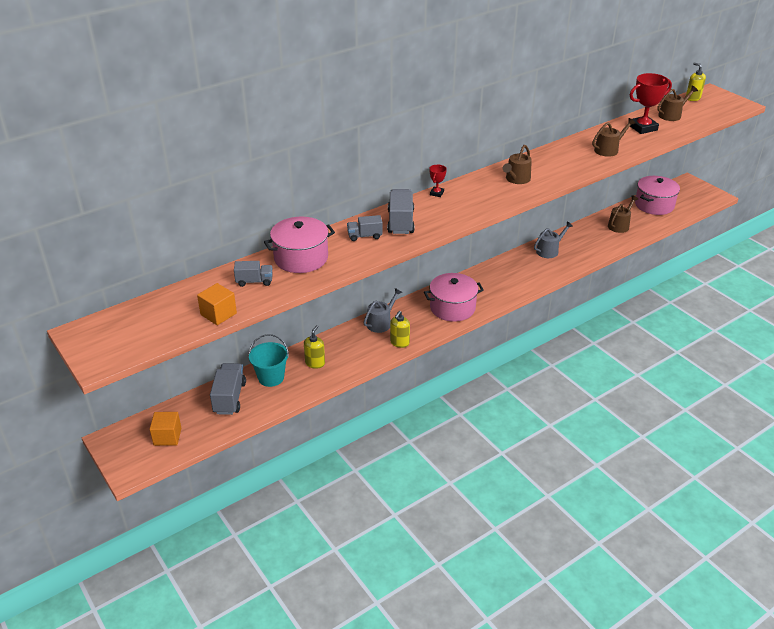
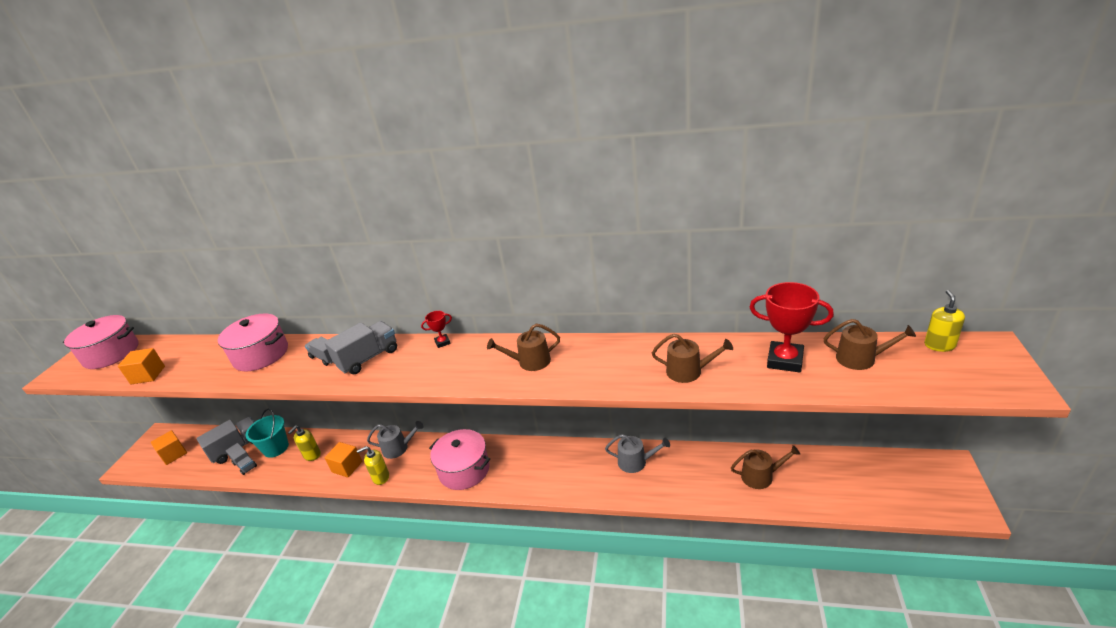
camera: 50 degrees right, 5 degrees down
(254, 281) = (208, 359): grey truck -> grey truck (245, 465)
(315, 363) = (312, 455): yellow soap dispenser -> yellow soap dispenser turned 150 degrees clockwise
(360, 352) = (347, 467): none -> orange cube
(654, 205) = (847, 473): pink pot -> pink pot (111, 354)

